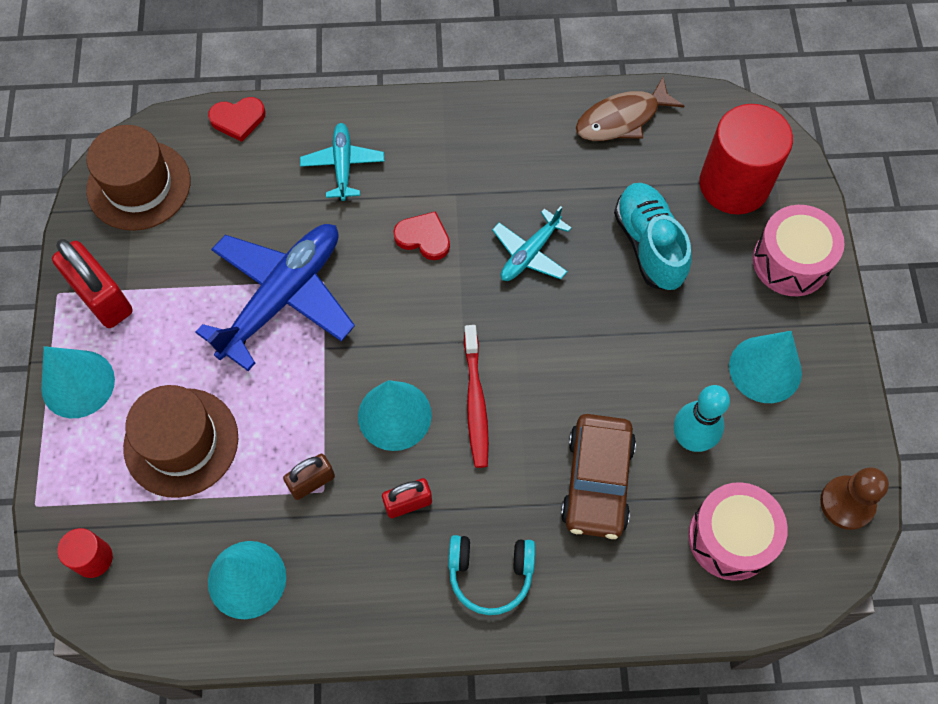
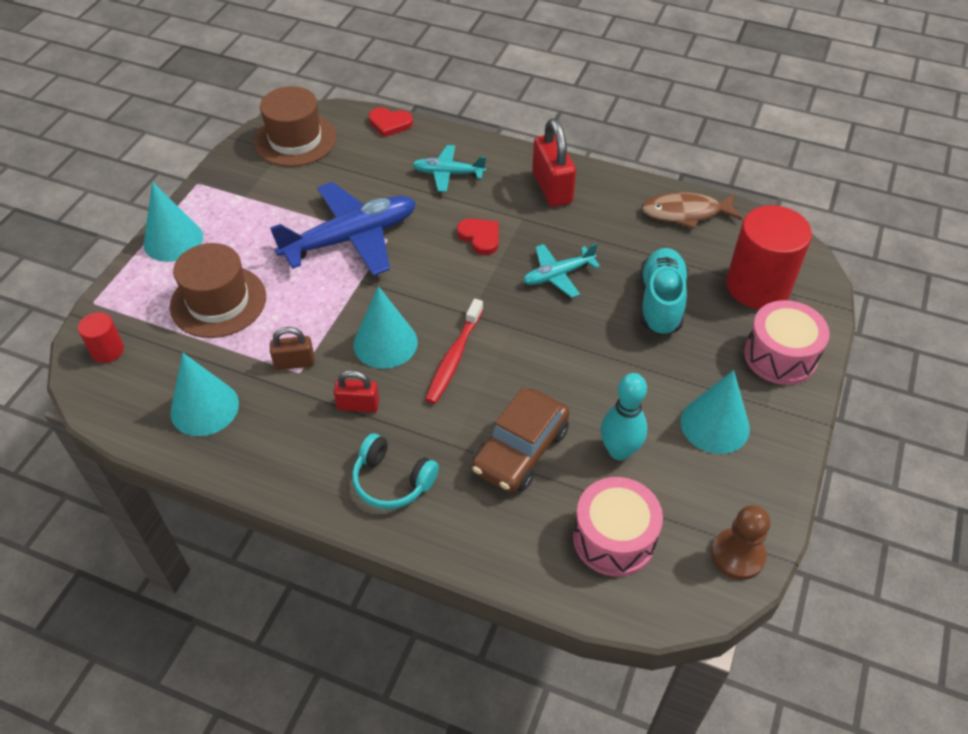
camera: 25 degrees right, 15 degrees down
(102, 297) = (225, 196): red padlock -> red padlock (552, 188)
(343, 165) = (448, 173): turquoise plane -> turquoise plane turned 105 degrees counterclockwise

